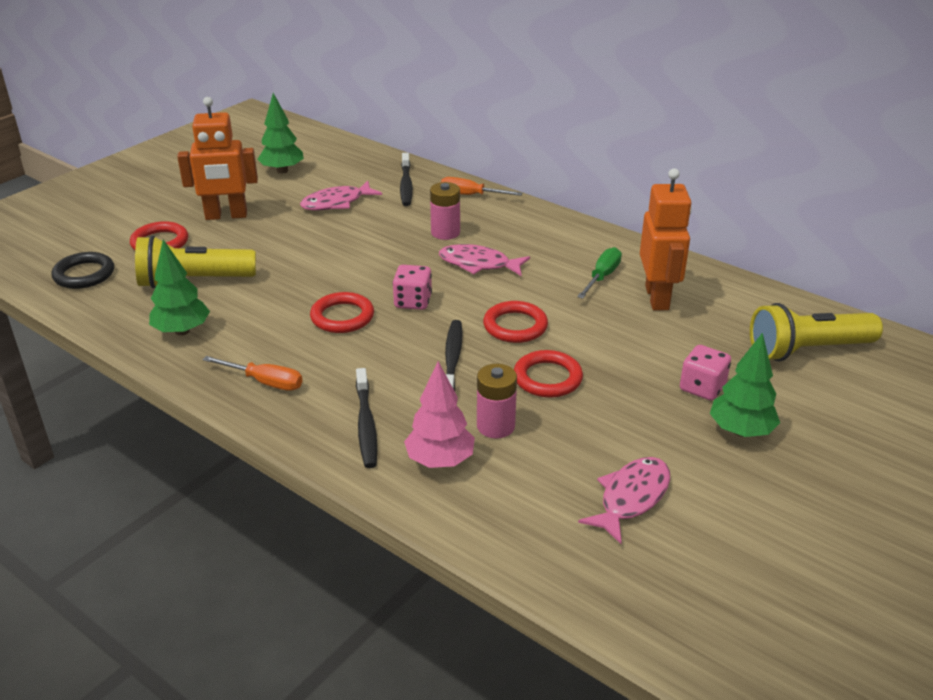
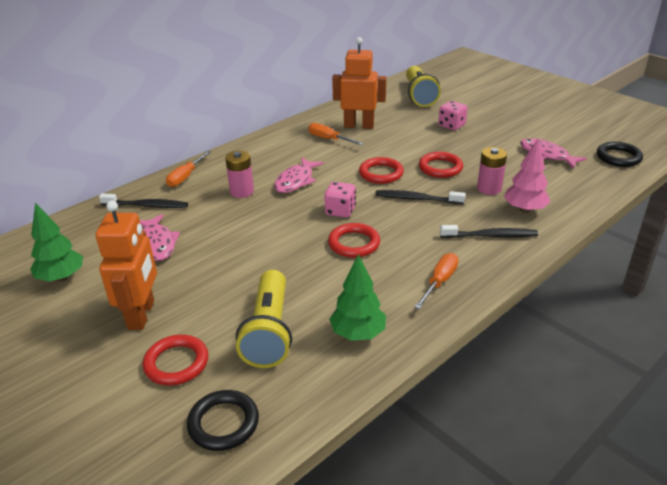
camera: 80 degrees left, 0 degrees up
(602, 277) = (329, 139): green screwdriver -> orange screwdriver
(658, 601) = (618, 157): none -> black ring
(741, 431) = (489, 121): green tree -> none

